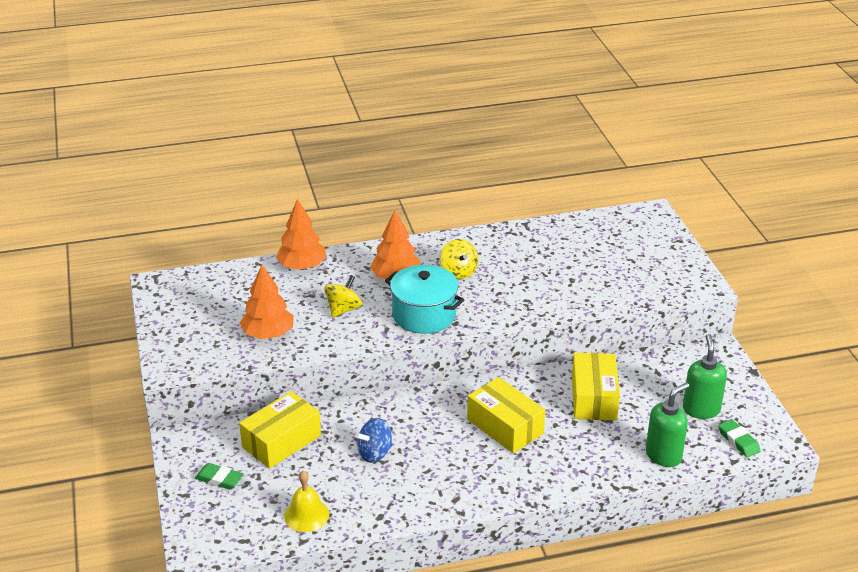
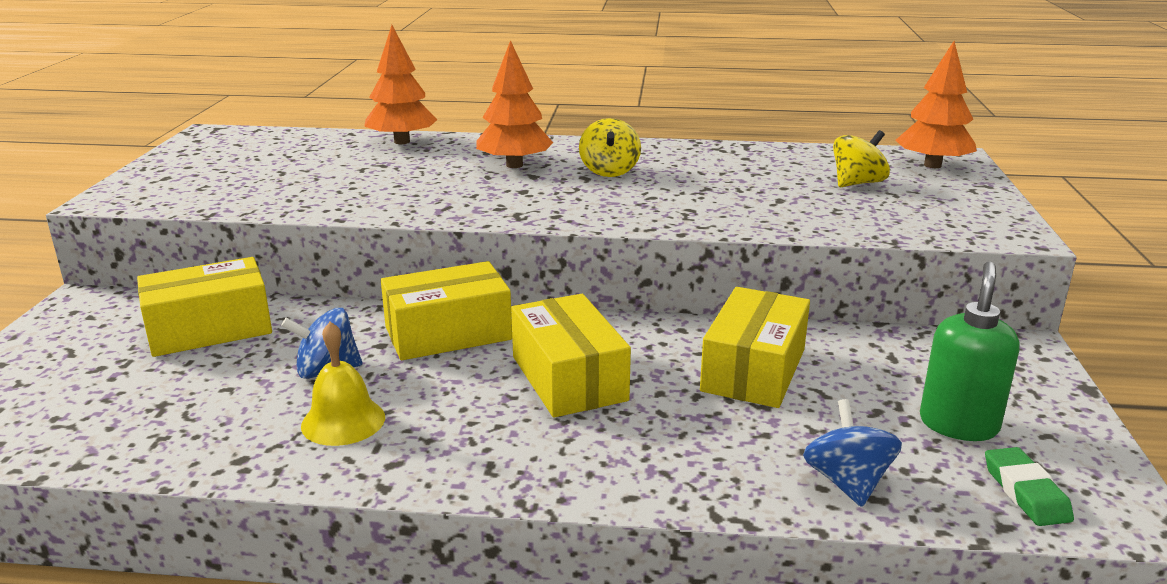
camera: 20 degrees right, 10 degrees down
(219, 479) = (69, 355): green eraser -> none
(268, 334) = (280, 188): orange tree -> orange tree (932, 165)
(306, 515) = (129, 429): yellow bell -> yellow bell (343, 421)
(343, 309) = (409, 181): yellow spinning top -> yellow spinning top (857, 183)
(420, 411) = (448, 333): none -> yellow box
(424, 315) = (517, 202): turquoise pot -> none
(663, 455) = (847, 482): green soap dispenser -> blue spinning top

